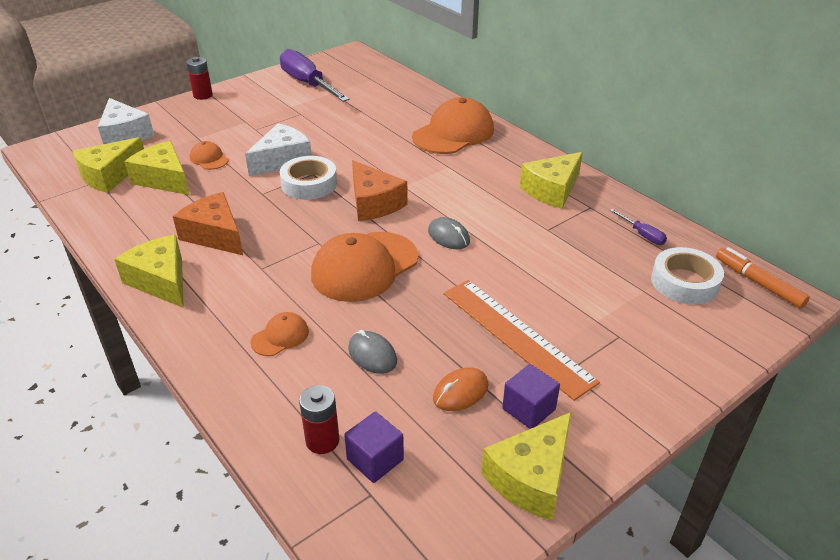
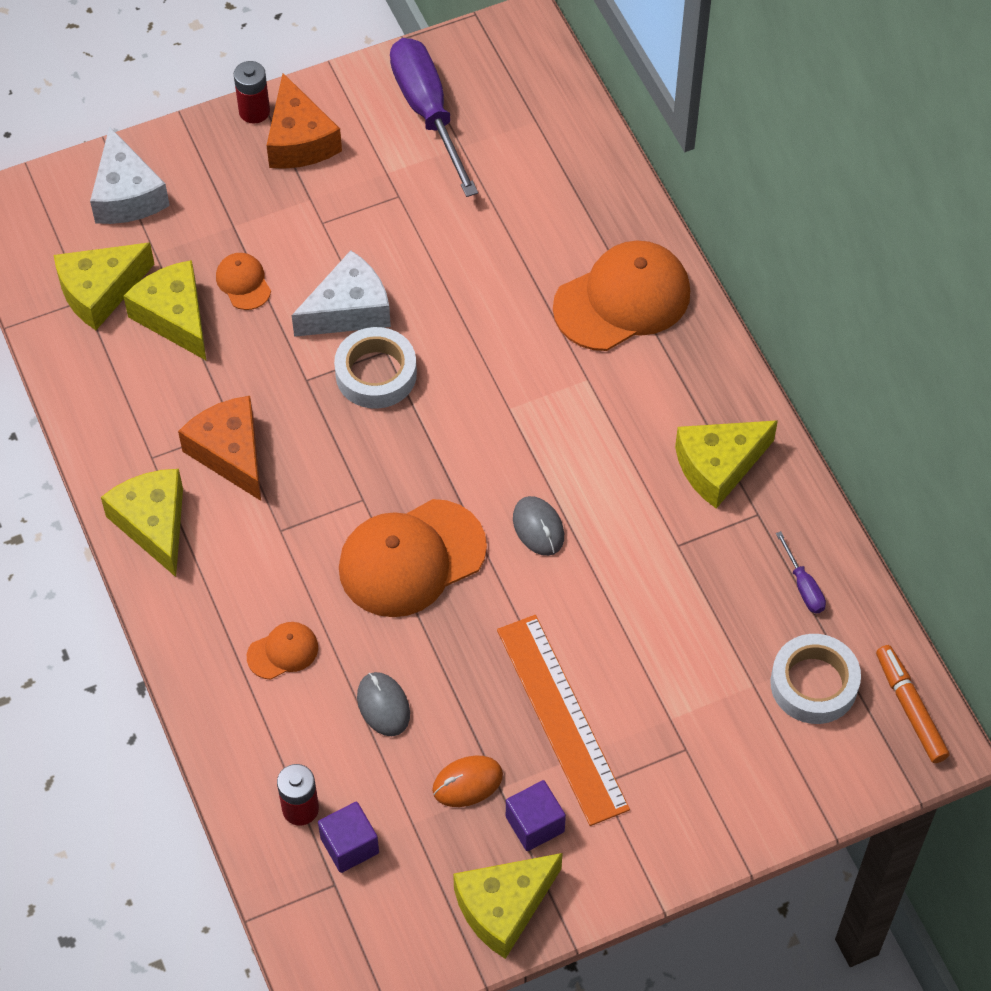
camera: 15 degrees right, 20 degrees up
(374, 203) = (456, 436): orange cheese -> orange cheese (299, 140)

